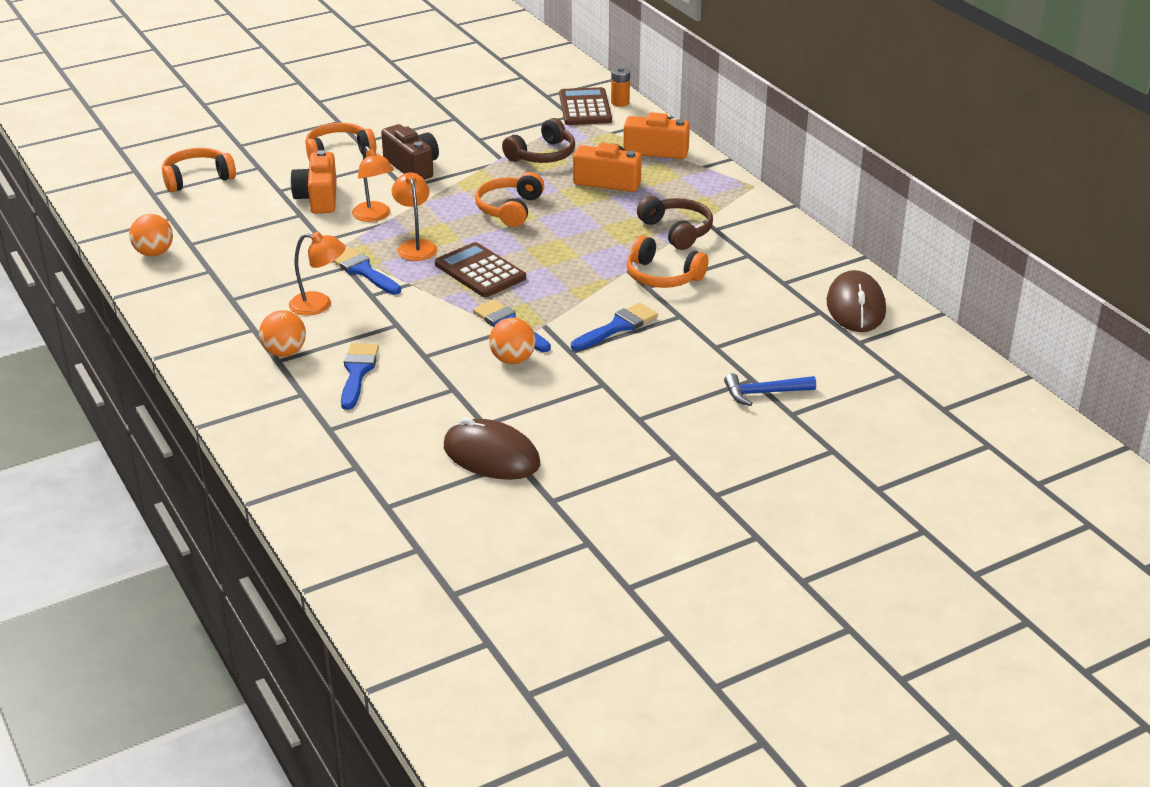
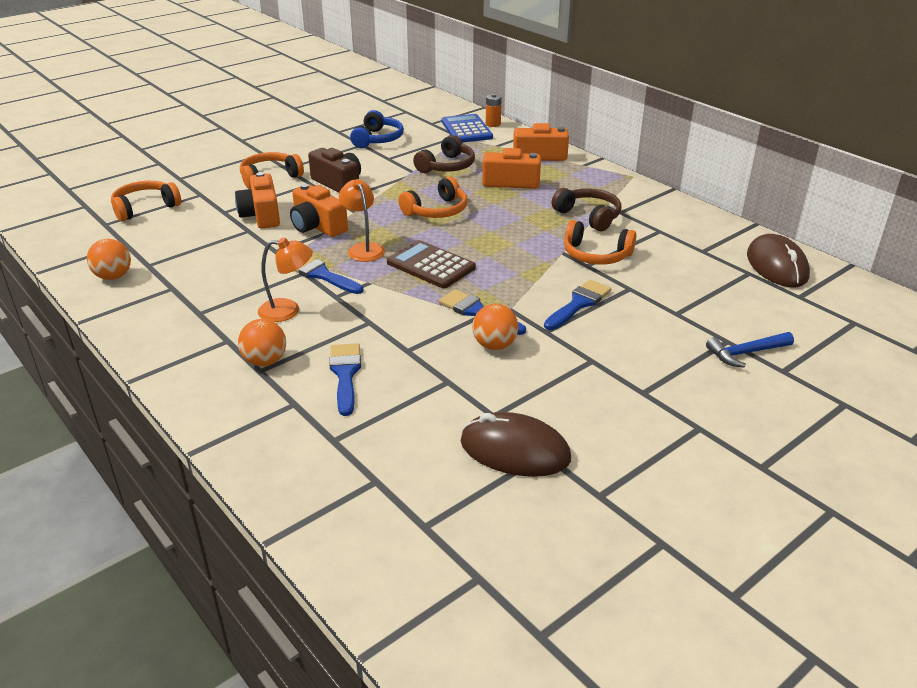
camera: 10 degrees left, 0 degrees up
(374, 216) = (317, 226): orange lamp -> orange camera
(475, 112) = (377, 139): none -> blue headphones
(510, 209) = (436, 210): orange headphones -> orange headphones turned 135 degrees counterclockwise
(585, 108) = (466, 130): brown calculator -> blue calculator

